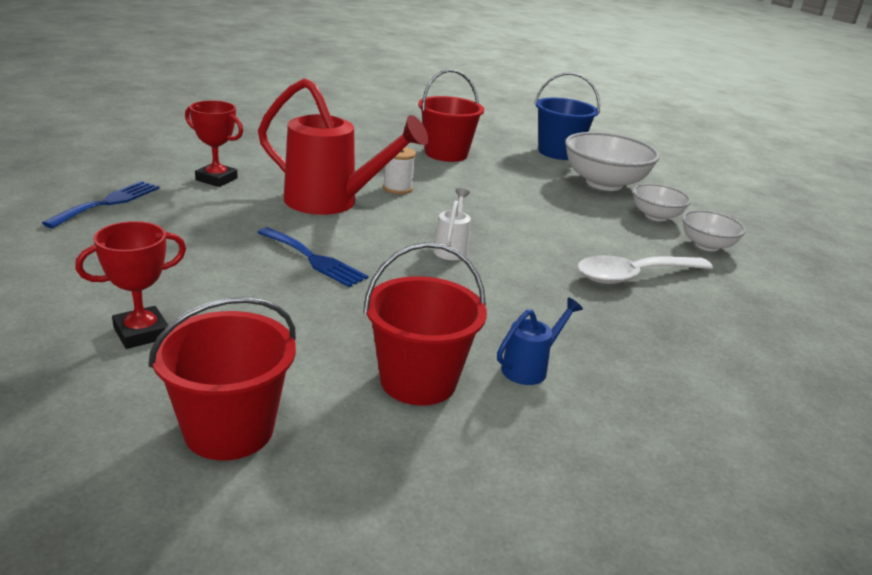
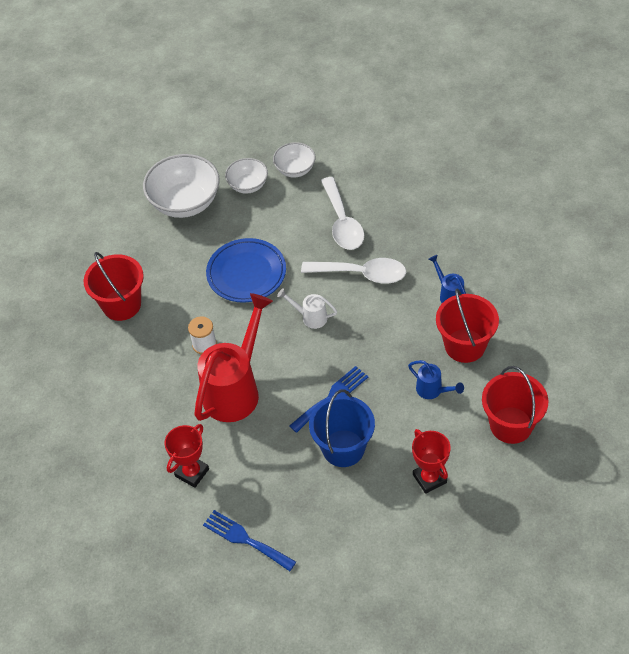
camera: 75 degrees left, 25 degrees up
(319, 343) = (433, 391): none -> blue watering can
(512, 212) = (246, 273): none -> blue plate
(543, 288) = (361, 274): none -> white spoon
(558, 152) = (113, 220): blue bucket -> blue bucket (343, 448)

